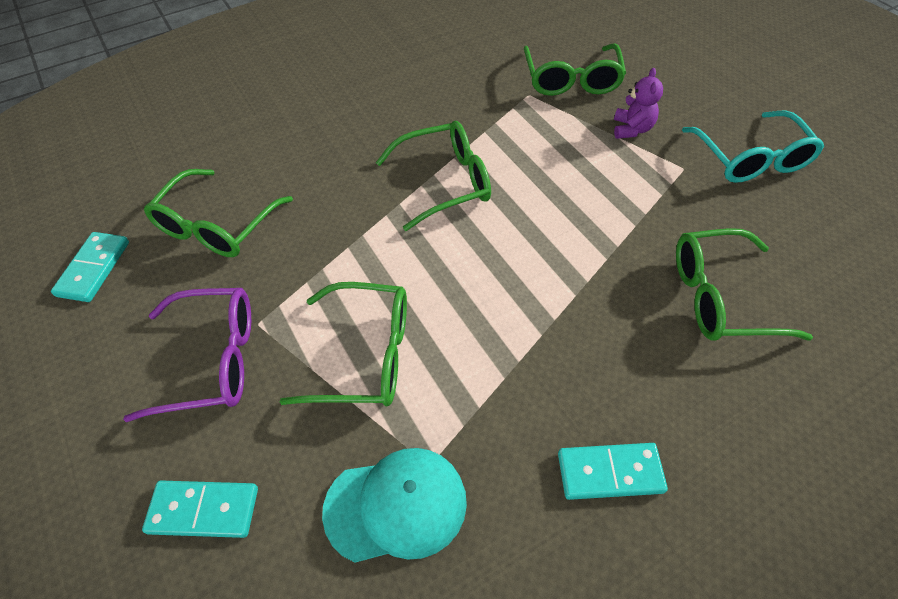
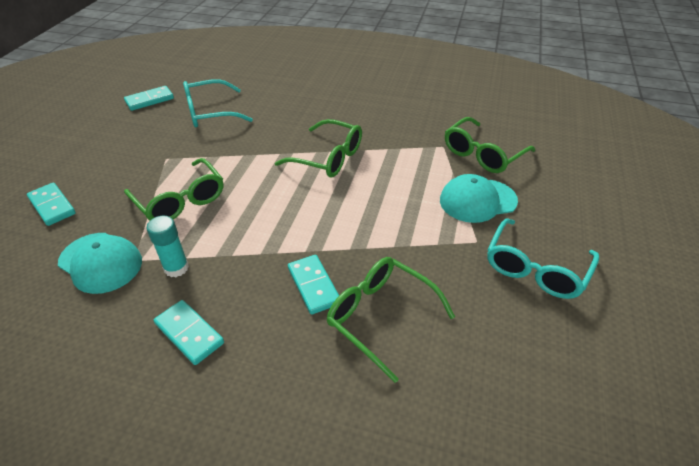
camera: 45 degrees right, 10 degrees down
(212, 360) = (132, 159): purple glasses -> none
(216, 226) = (210, 113): green glasses -> turquoise glasses
(488, 427) = (176, 268): none -> turquoise glue stick
(632, 129) = (477, 200): purple teddy bear -> turquoise cap
(634, 320) = (314, 285): none -> turquoise domino

